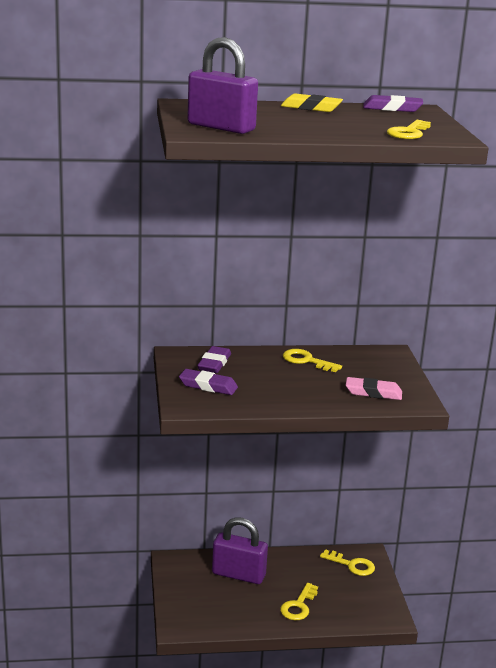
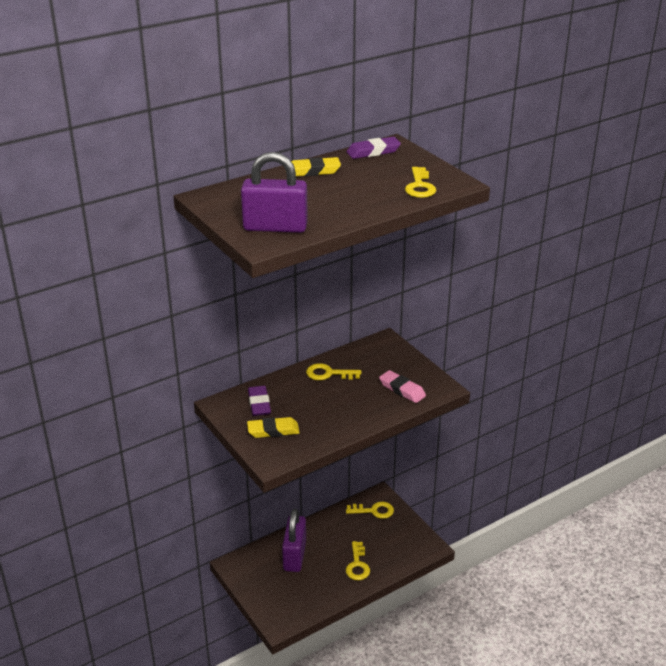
camera: 25 degrees left, 10 degrees up
(208, 386) = (273, 431): purple eraser -> yellow eraser
(238, 575) = (294, 555): purple padlock -> purple padlock turned 75 degrees counterclockwise
(373, 393) = (402, 389): pink eraser -> pink eraser turned 60 degrees clockwise

